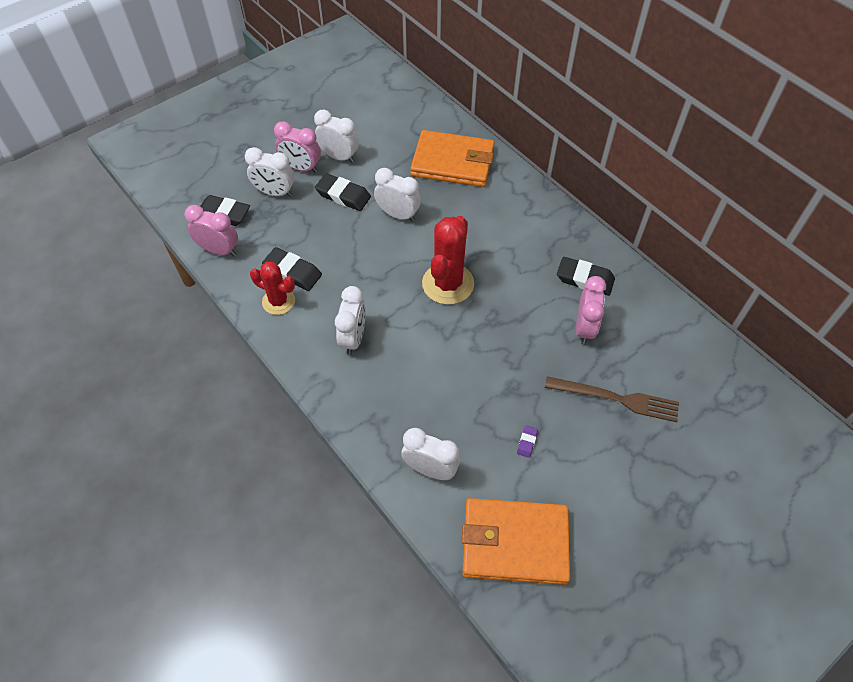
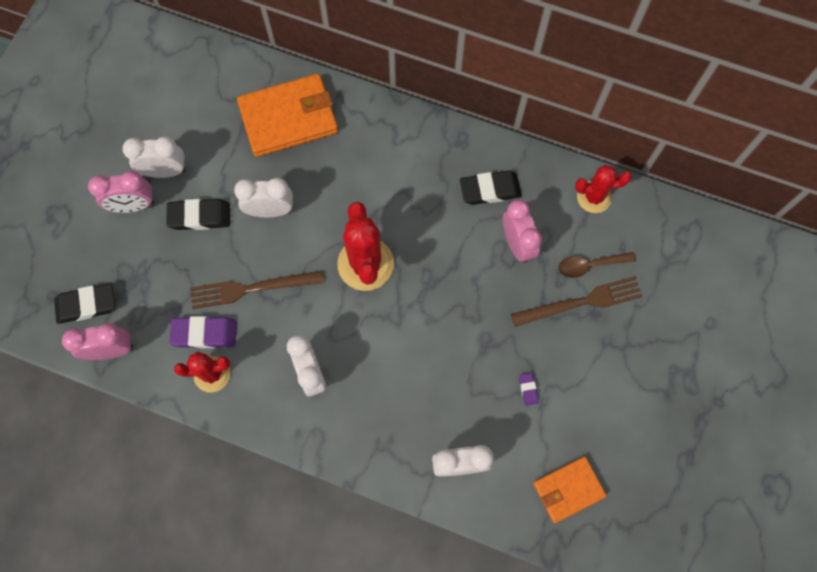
camera: 30 degrees left, 15 degrees up
(275, 193) = (125, 251): white clock -> none
(292, 272) = (204, 334): black eraser -> purple eraser
(348, 259) = (251, 288): none -> brown fork
(514, 543) = (568, 489): orange wallet -> orange wallet, size x0.60
(641, 374) = (589, 265): none -> brown spoon
(674, 325) = (594, 197): none -> red cactus

